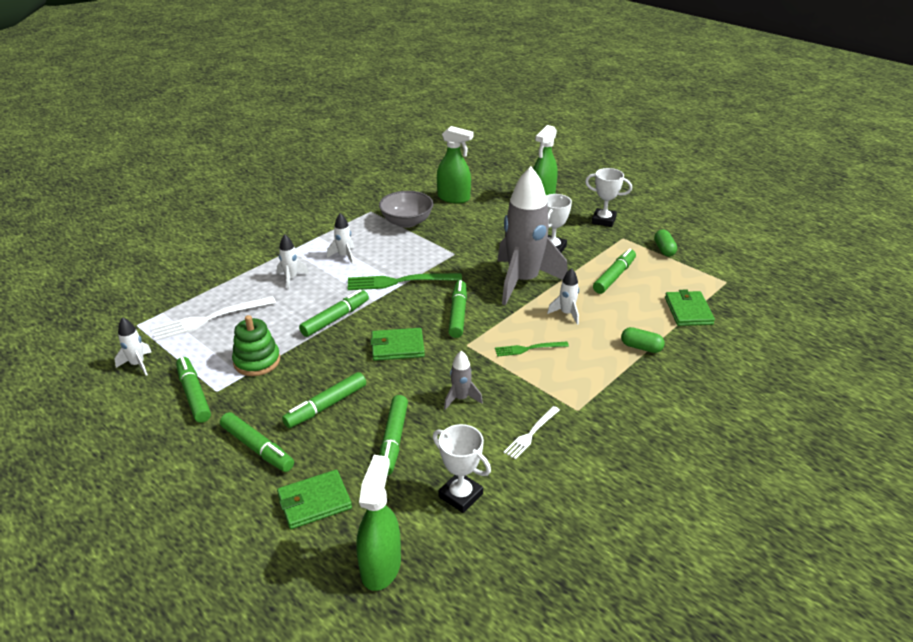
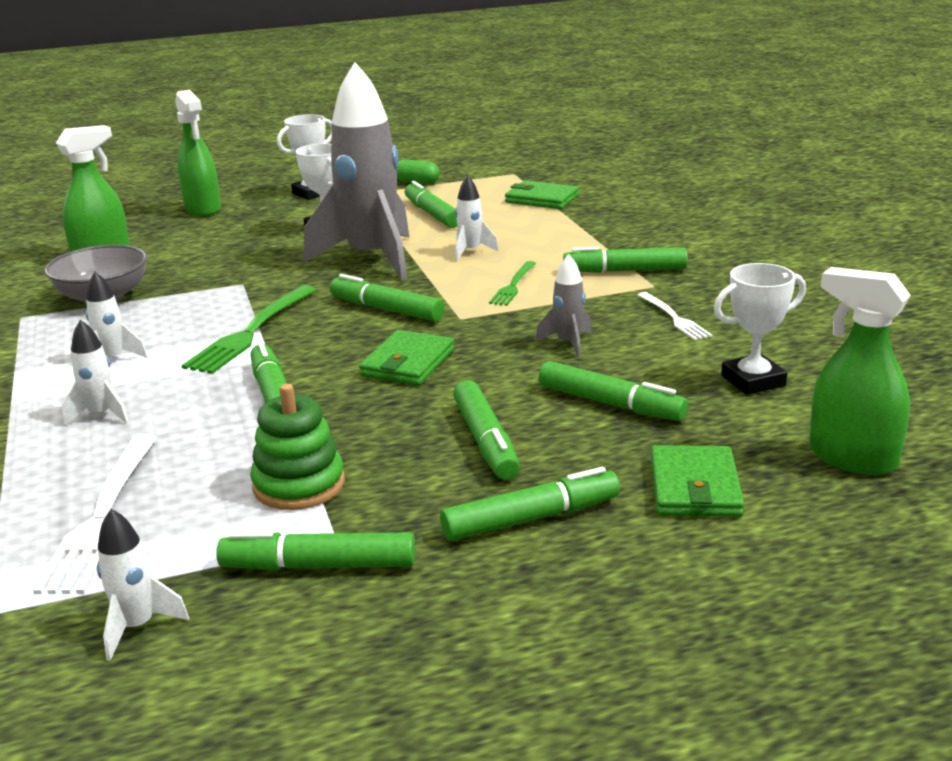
camera: 60 degrees left, 10 degrees down
(592, 389) = (625, 271): none -> green marker
(641, 347) = (578, 232): green capsule -> none

